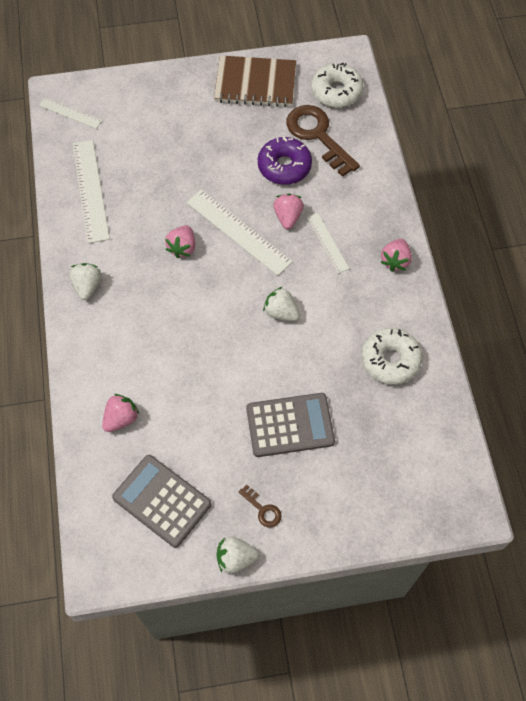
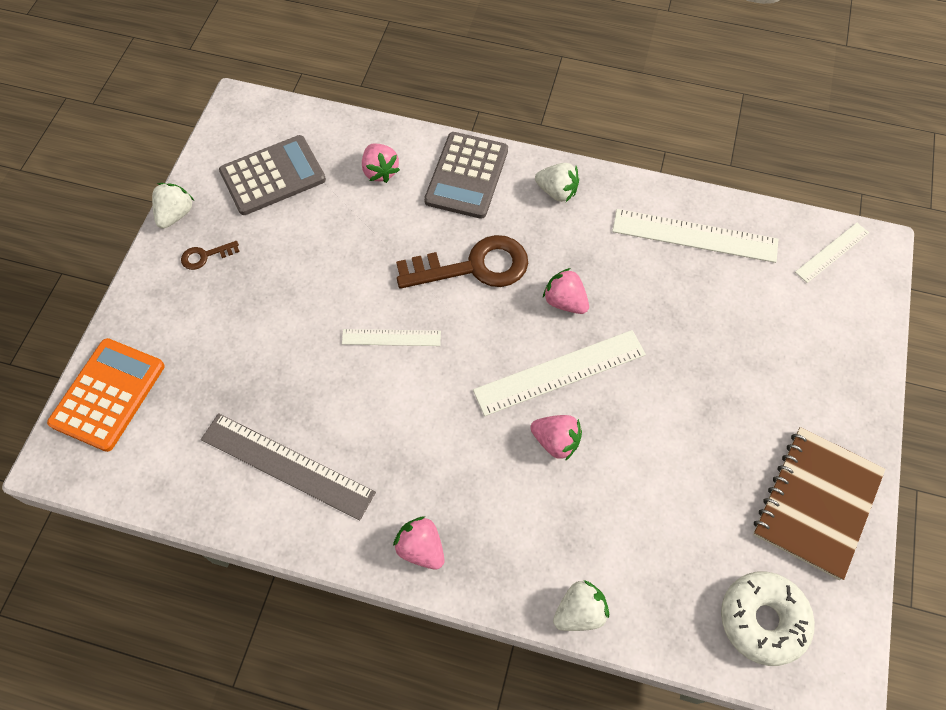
camera: 115 degrees right, 0 degrees up
(281, 312) = (420, 371): white strawberry -> white strawberry (579, 611)
(284, 166) = (643, 475): purple donut -> none
(290, 425) = (276, 319): grey calculator -> grey calculator (467, 176)
(318, 136) = (682, 548): brown key -> brown key (473, 267)
(328, 242) = (492, 473): white ruler -> white ruler (391, 338)
(390, 360) = (287, 466): white donut -> grey ruler
(409, 508) = (108, 394): none -> orange calculator

